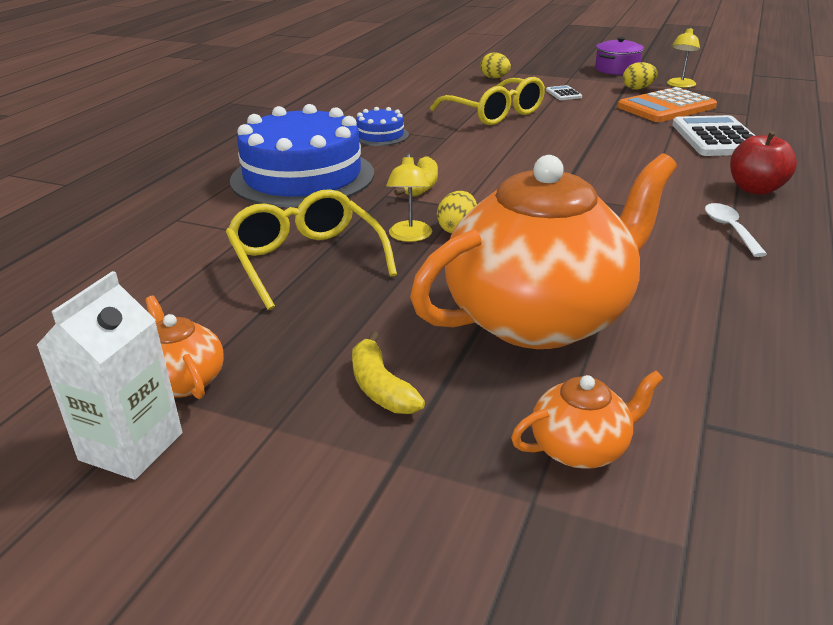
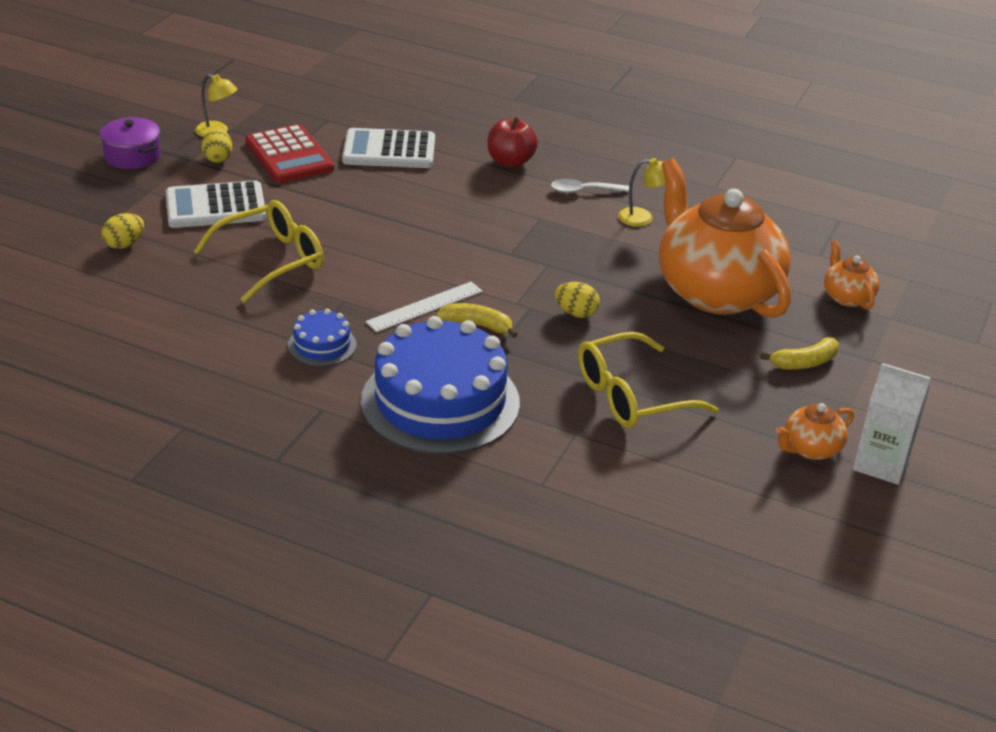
camera: 90 degrees left, 5 degrees up
(409, 237) = (588, 339): yellow lamp -> yellow lamp (643, 218)
(446, 165) = (424, 306): none -> white ruler
(563, 94) = (215, 206): white calculator -> white calculator, size x2.20
(666, 107) = (289, 155): orange calculator -> red calculator

